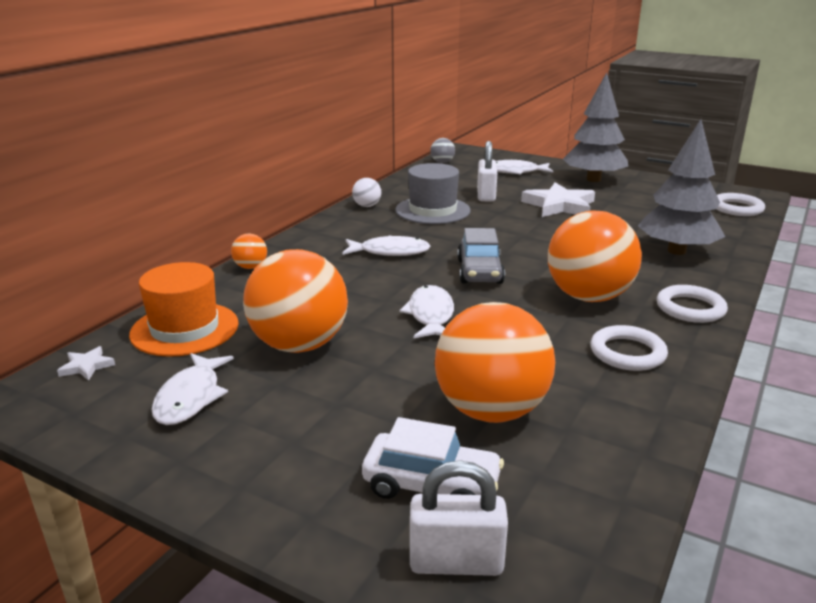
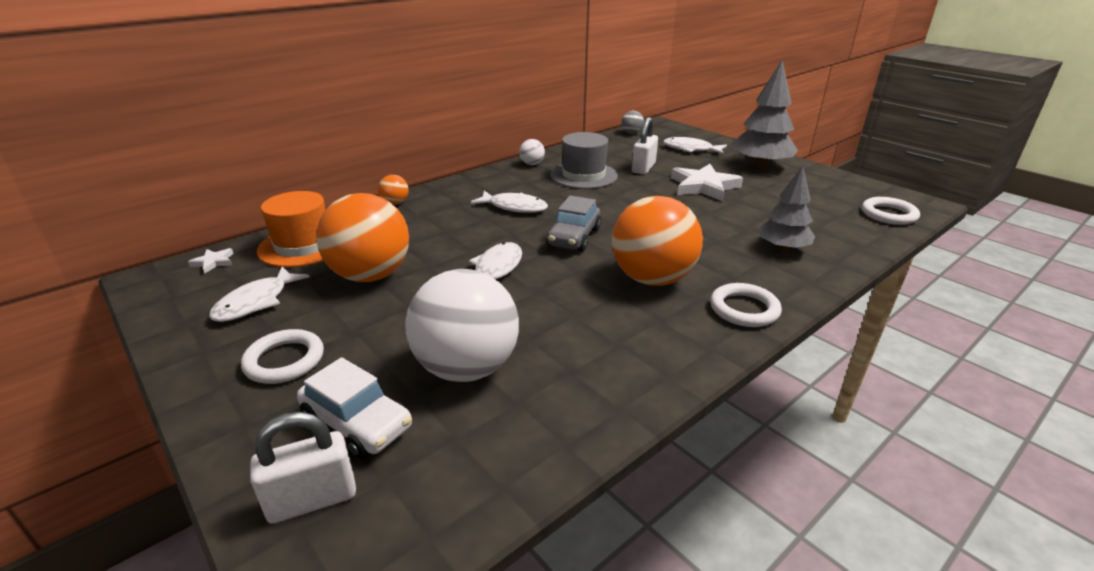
camera: 20 degrees right, 5 degrees up
(456, 562) = (312, 499): white padlock -> white padlock turned 45 degrees counterclockwise
(491, 410) = (467, 368): orange ball -> white ball
(627, 353) = (640, 341): white ring -> white ring (284, 360)
(676, 251) = (782, 248): grey tree -> grey tree, size x0.65

